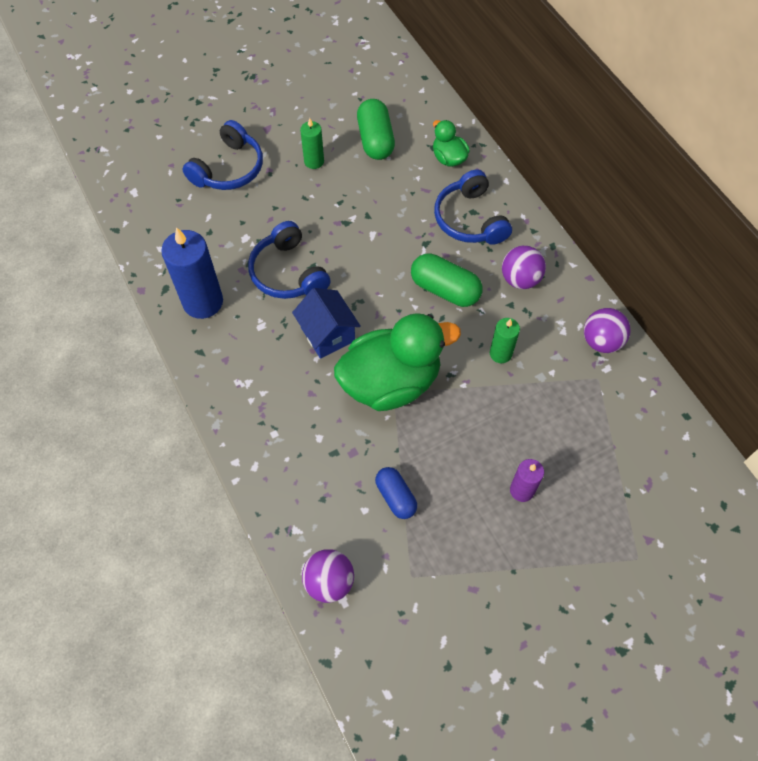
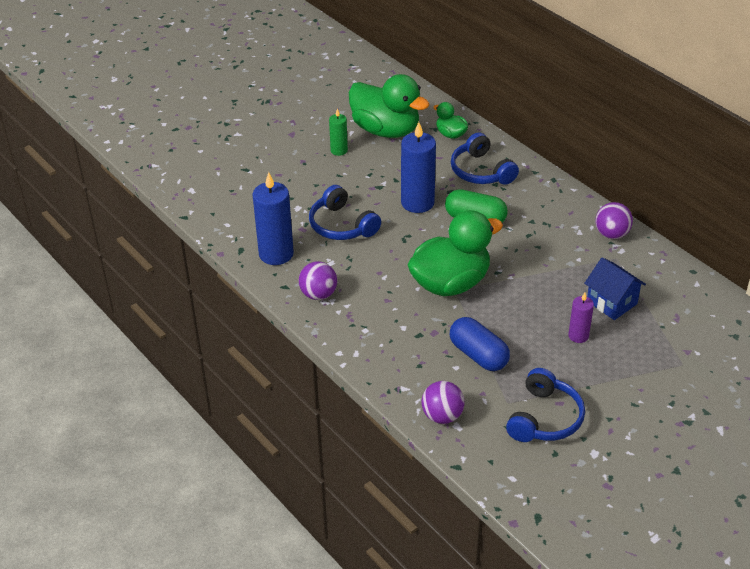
camera: 10 degrees left, 20 degrees down
(229, 169) = (268, 164): blue headphones -> blue headphones (544, 418)
(327, 334) = (388, 260): blue house -> blue house (611, 302)
(375, 140) = (386, 130): green capsule -> green duck
(384, 254) = (417, 203): none -> blue candle
(395, 497) = (478, 355): blue capsule -> blue capsule, size x1.51
(500, 353) = (533, 253): green candle -> none
(520, 279) = (534, 204): purple ball -> purple ball (318, 294)

